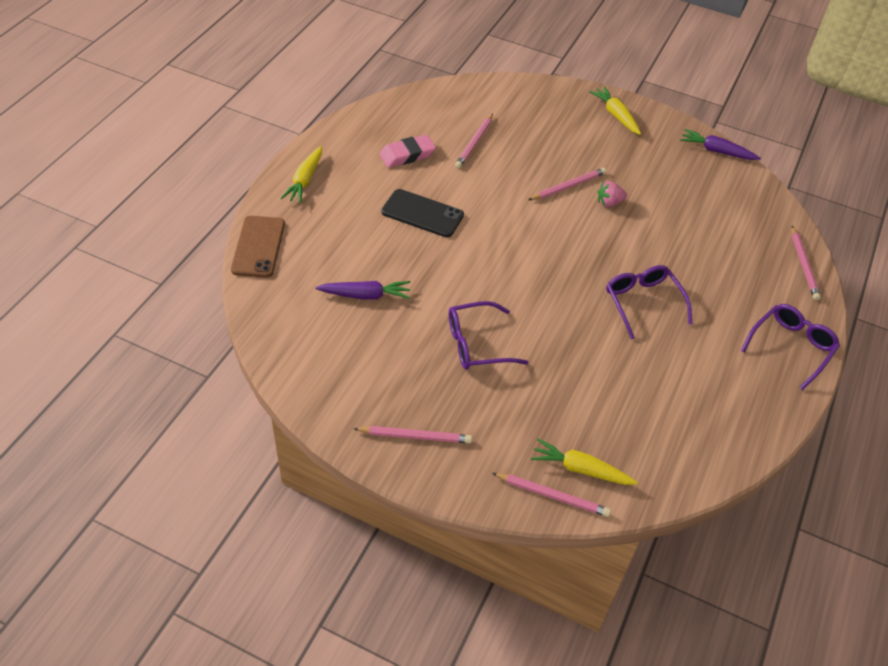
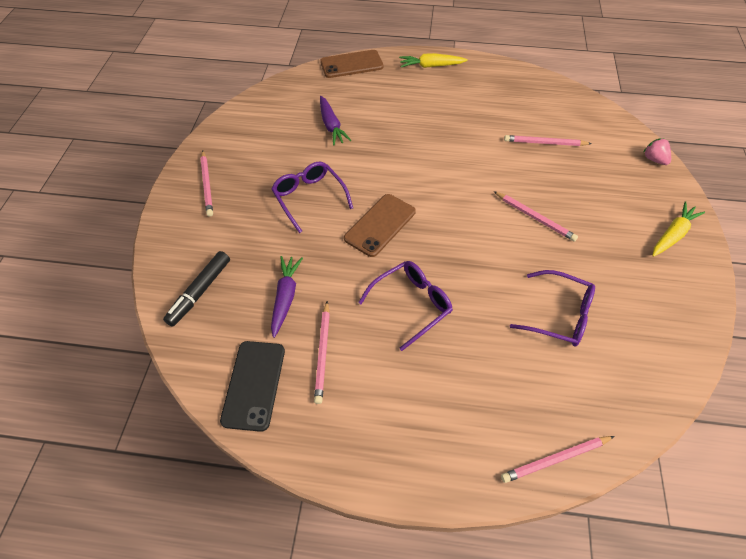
camera: 75 degrees right, 5 degrees up
(407, 155) = (498, 108): pink eraser -> none
(422, 213) = (435, 133): black phone -> black phone (254, 385)
(538, 297) = (380, 225): none -> brown phone
(552, 496) = (169, 278): pink pencil -> pink pencil (322, 353)
(580, 469) = (200, 292): yellow carrot -> black marker
(609, 203) = (534, 253): pink strawberry -> pink strawberry (654, 159)
(716, 151) = (691, 338): purple carrot -> purple carrot (285, 297)
(791, 347) = (413, 457): purple glasses -> purple glasses (559, 315)

